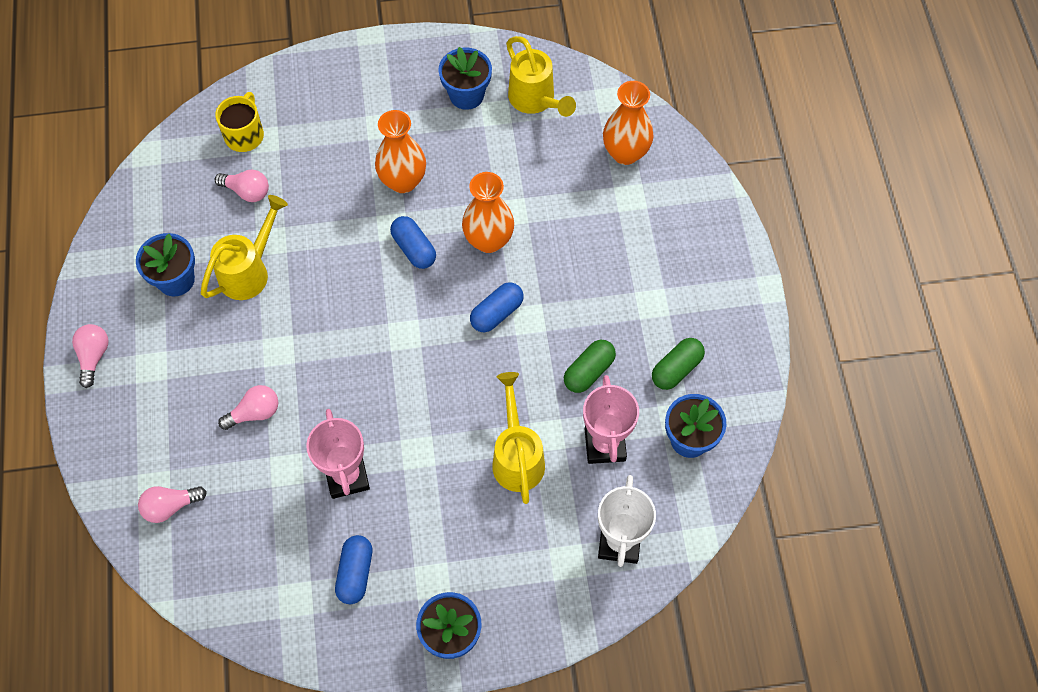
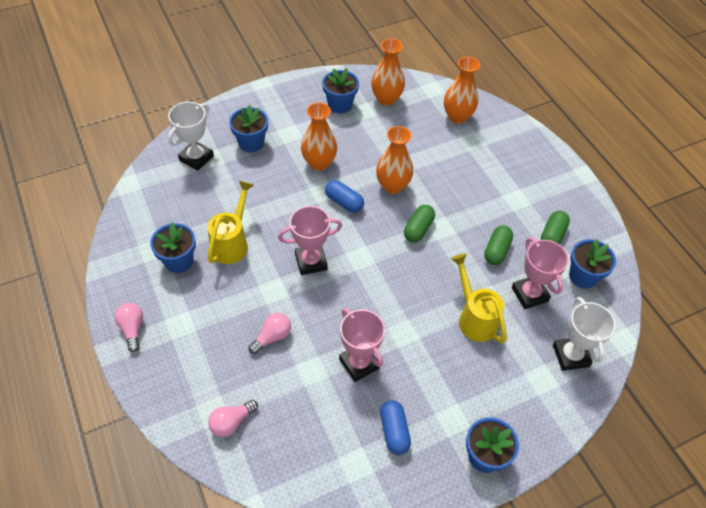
camera: 20 degrees left, 10 degrees down
(245, 135) = (196, 158): yellow mug -> white trophy
(247, 191) = (211, 192): pink light bulb -> none
(324, 128) = (251, 143): none -> blue flower pot
(339, 323) = (311, 261): none -> pink trophy
(496, 313) = (418, 229): blue capsule -> green capsule
(535, 101) = (386, 99): yellow watering can -> orange vase

